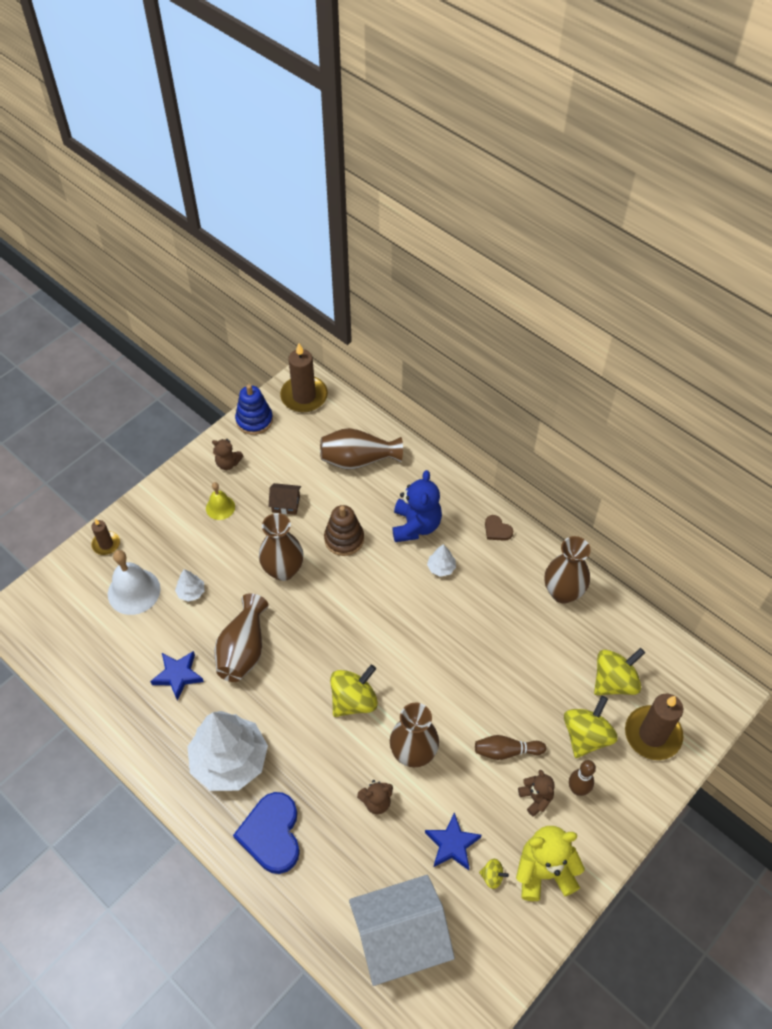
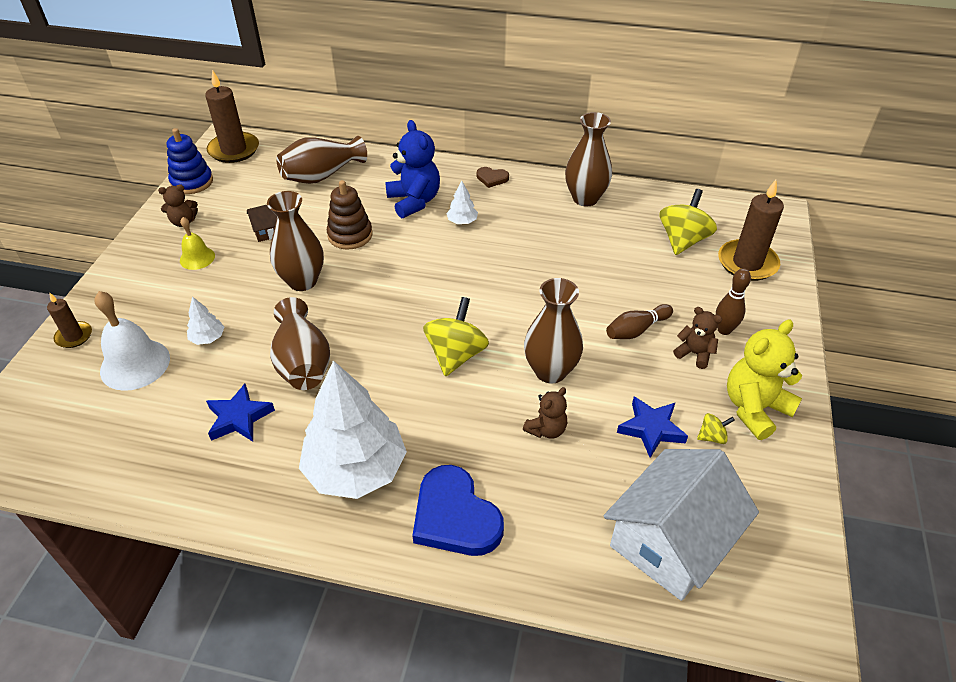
camera: 30 degrees left, 10 degrees down
(586, 736) = (695, 288): yellow spinning top -> none

